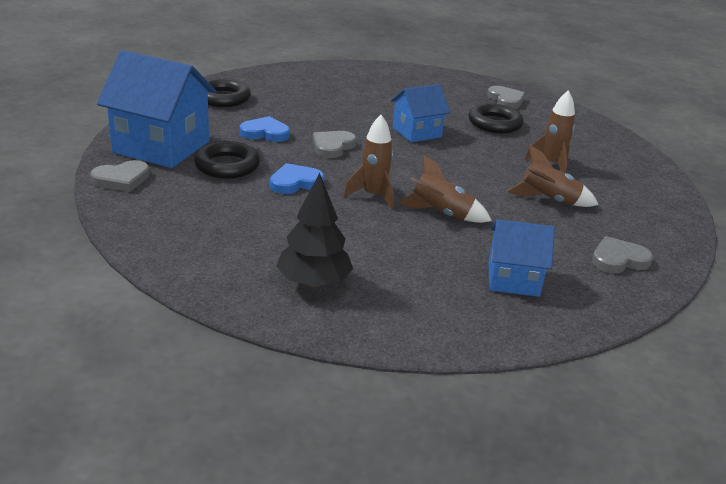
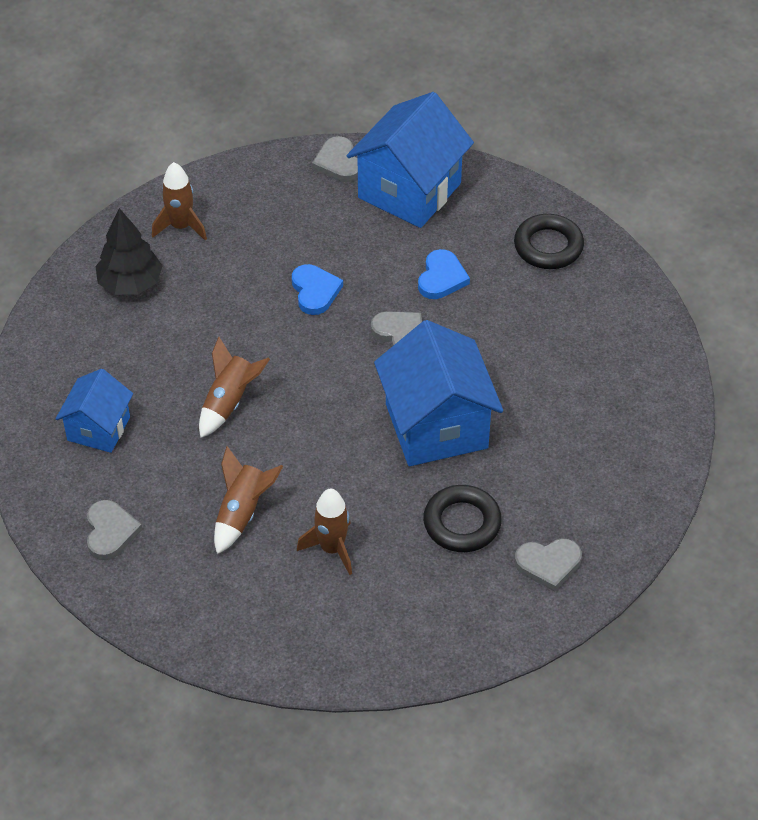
camera: 105 degrees right, 20 degrees up
(227, 166) = (359, 240): black ring -> none
(373, 196) = (277, 352): brown rocket -> brown rocket (181, 226)
(417, 132) = (436, 426): blue house -> blue house, size x1.73

